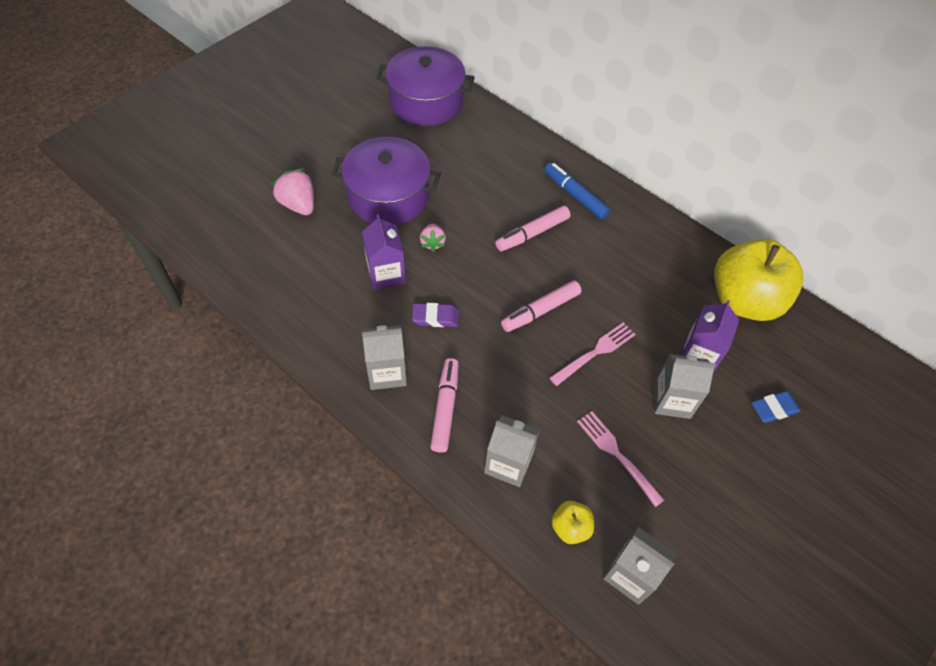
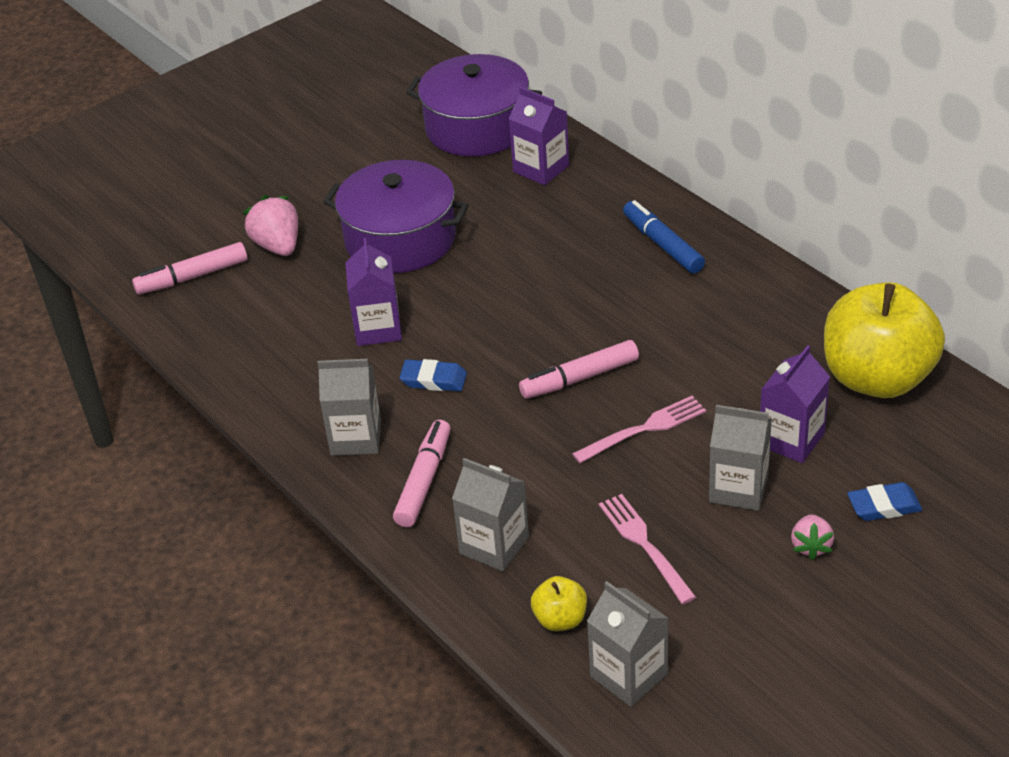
camera: 15 degrees right, 15 degrees down
(432, 243) = (448, 295): pink strawberry -> pink strawberry (811, 546)
(435, 317) = (433, 380): purple eraser -> blue eraser
(477, 134) = (541, 169): none -> purple carton
(532, 233) = (591, 288): pink marker -> pink marker (193, 277)

